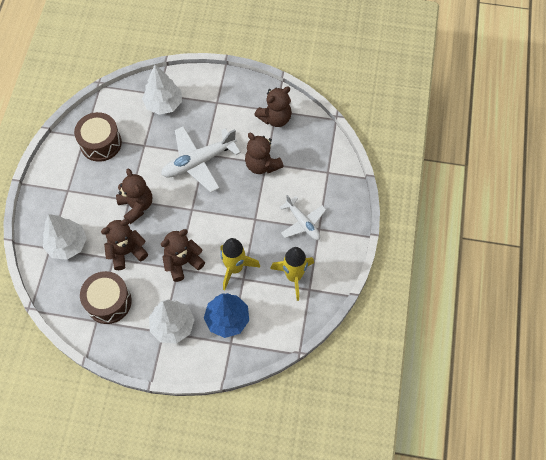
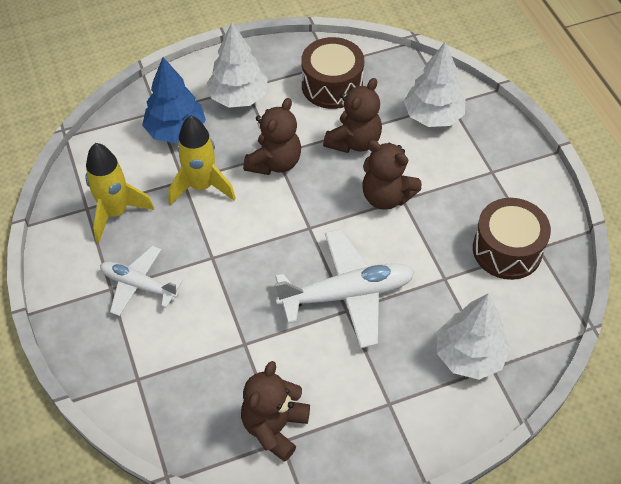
camera: 150 degrees right, 10 degrees down
(198, 162) = (347, 294): white plane -> white plane turned 45 degrees clockwise
(262, 165) = (248, 338): brown teddy bear -> none

